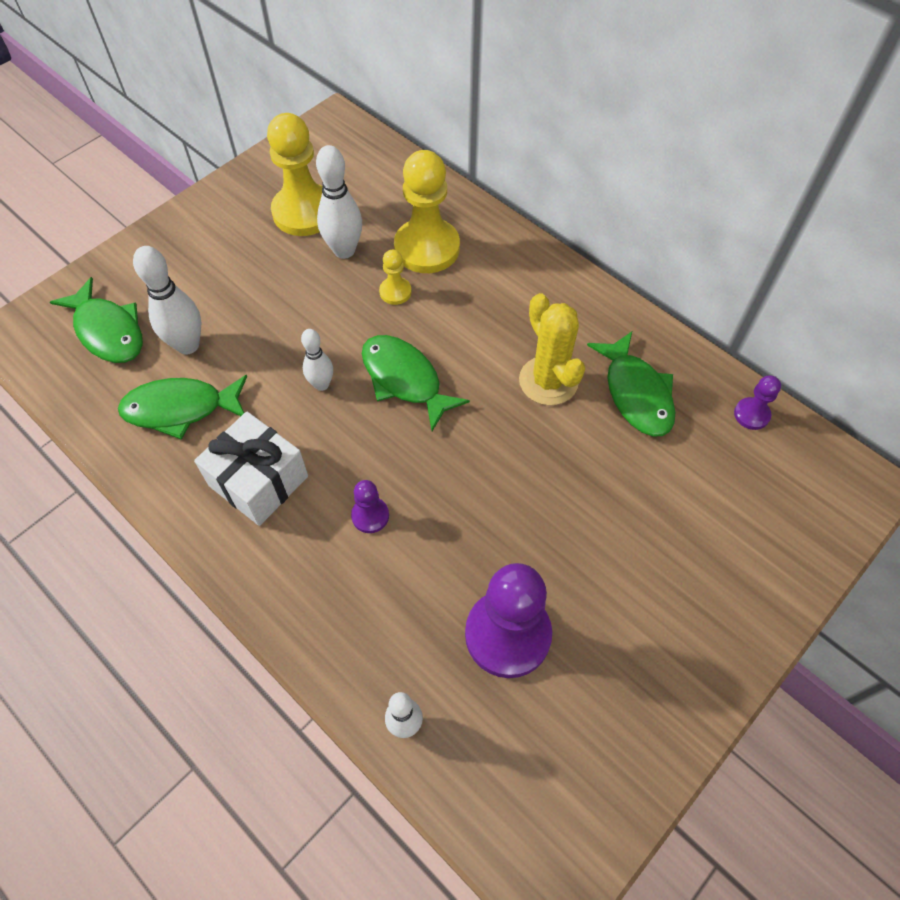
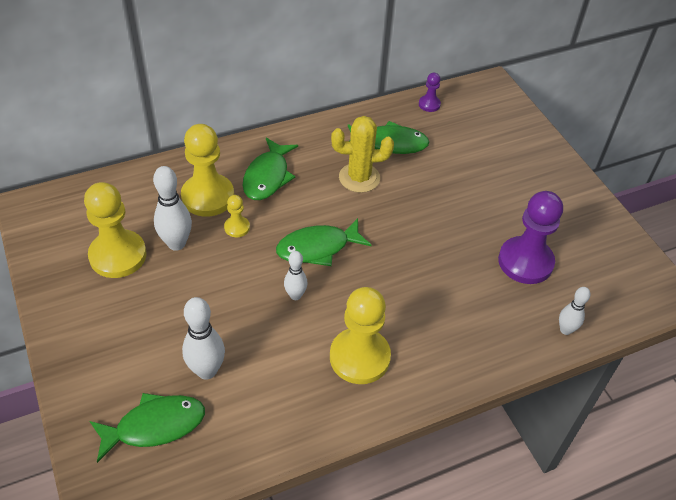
camera: 70 degrees left, 10 degrees down
(180, 409) = (268, 391): green fish -> green fish (267, 177)
(258, 481) = (359, 357): white gift -> yellow pawn
(370, 516) = (417, 302): purple pawn -> none

